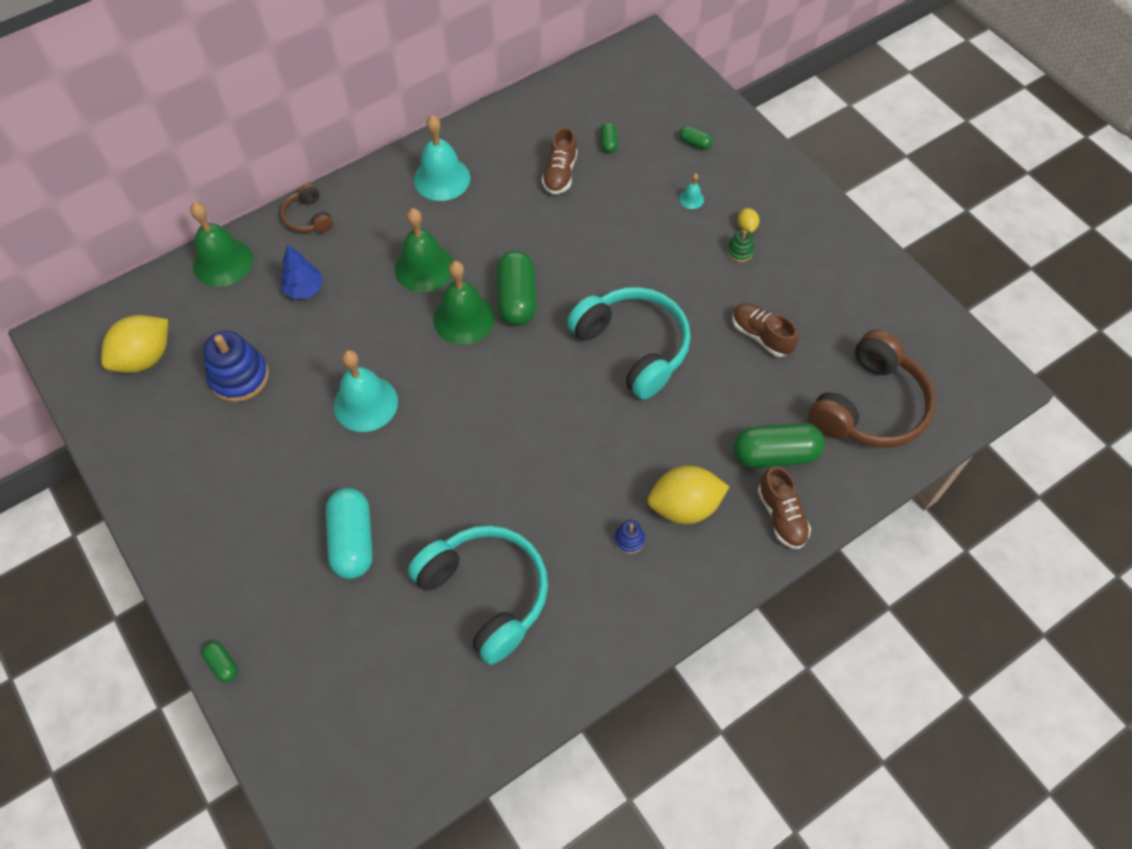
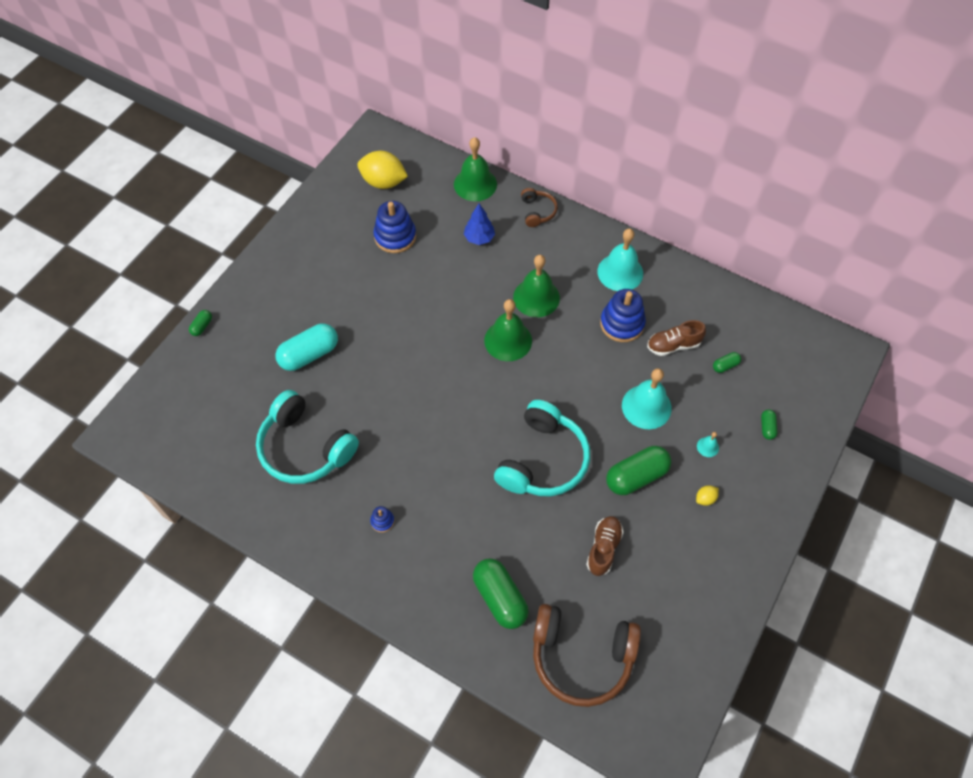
camera: 65 degrees right, 0 degrees up
(308, 218) = (537, 211): brown headphones -> brown headphones turned 135 degrees clockwise
(365, 403) = (410, 314): turquoise bell -> turquoise bell (646, 406)
(486, 593) = (305, 448): turquoise headphones -> turquoise headphones turned 105 degrees clockwise
(507, 205) = (622, 324): none -> blue stacking toy
(517, 298) = (543, 366): green capsule -> green capsule (636, 476)
(684, 506) = (425, 548): yellow lemon -> none
(739, 252) = (676, 502): green stacking toy -> none
(781, 516) = (449, 621): brown shoe -> none

